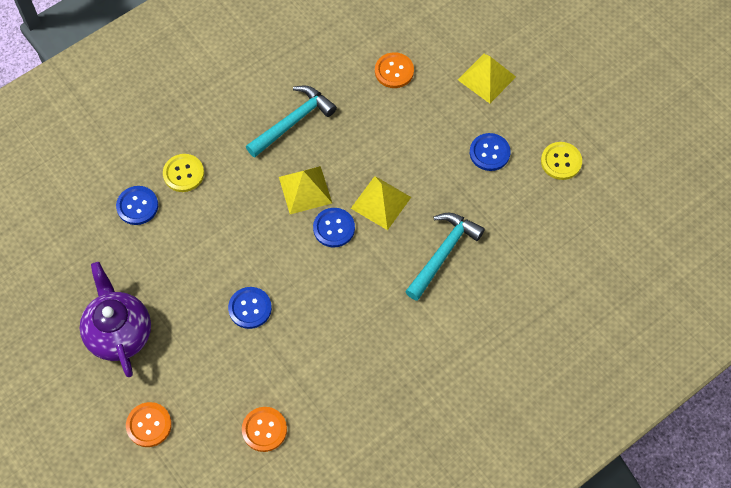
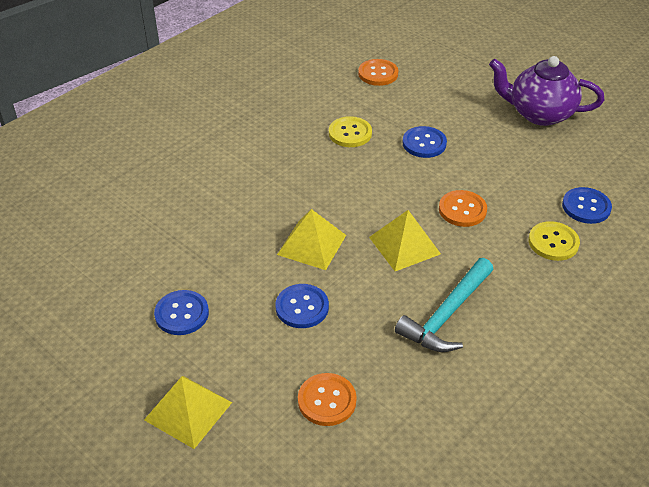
camera: 170 degrees right, 20 degrees down
(119, 333) = (539, 114): purple teapot -> purple teapot turned 135 degrees clockwise
(149, 425) = (478, 66): orange button -> orange button (462, 210)
(334, 228) = (359, 215): blue button -> blue button (302, 307)
(443, 253) = (232, 208): turquoise hammer -> none
(561, 161) = (87, 316): yellow button -> yellow button (350, 133)

